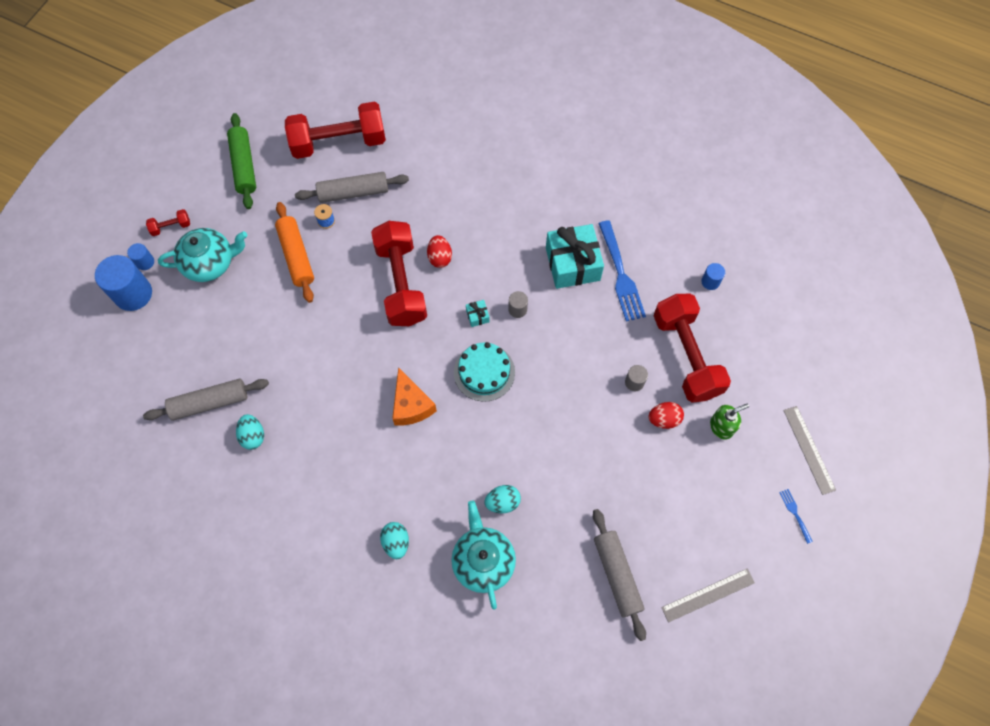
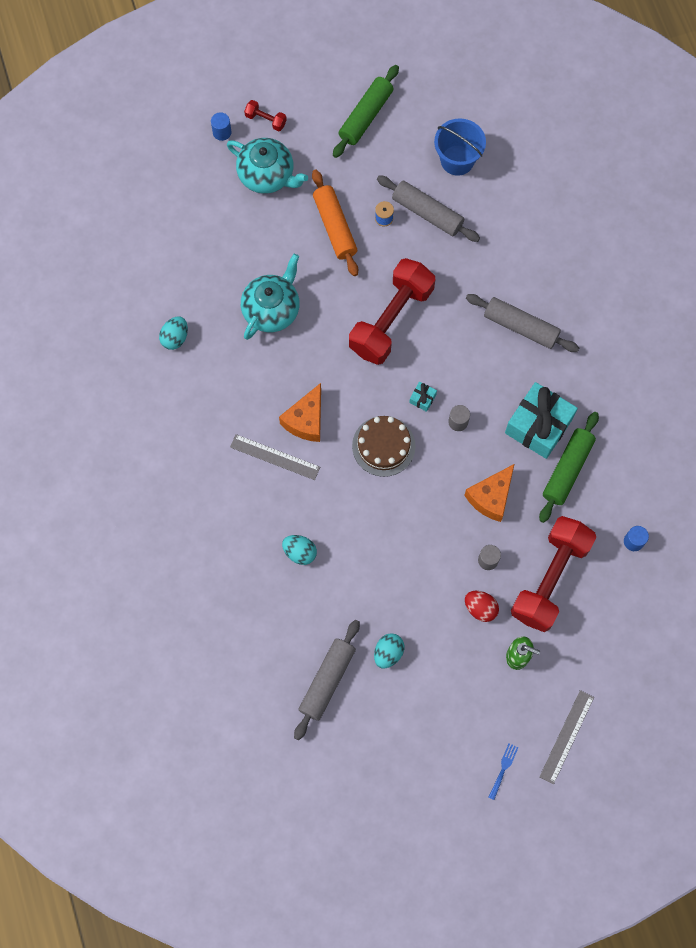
camera: 45 degrees right, 5 degrees up
(133, 294) = (191, 150): blue cylinder -> none
(209, 402) = (168, 285): grey rolling pin -> grey rolling pin (521, 327)
(296, 256) = (335, 227): orange rolling pin -> orange rolling pin turned 45 degrees counterclockwise
(339, 142) = (457, 160): red dumbbell -> blue bucket
(396, 542) = (199, 508): turquoise egg -> turquoise egg (388, 653)
(440, 257) = (441, 326): red egg -> none
(483, 561) = (245, 579): turquoise teapot -> turquoise teapot (272, 309)
(484, 372) = (383, 446): turquoise cake -> brown cake
(592, 338) = (491, 497): none -> orange cheese
(621, 275) = (567, 469): blue fork -> green rolling pin
(708, 595) = (376, 758): grey ruler -> grey ruler (275, 457)

